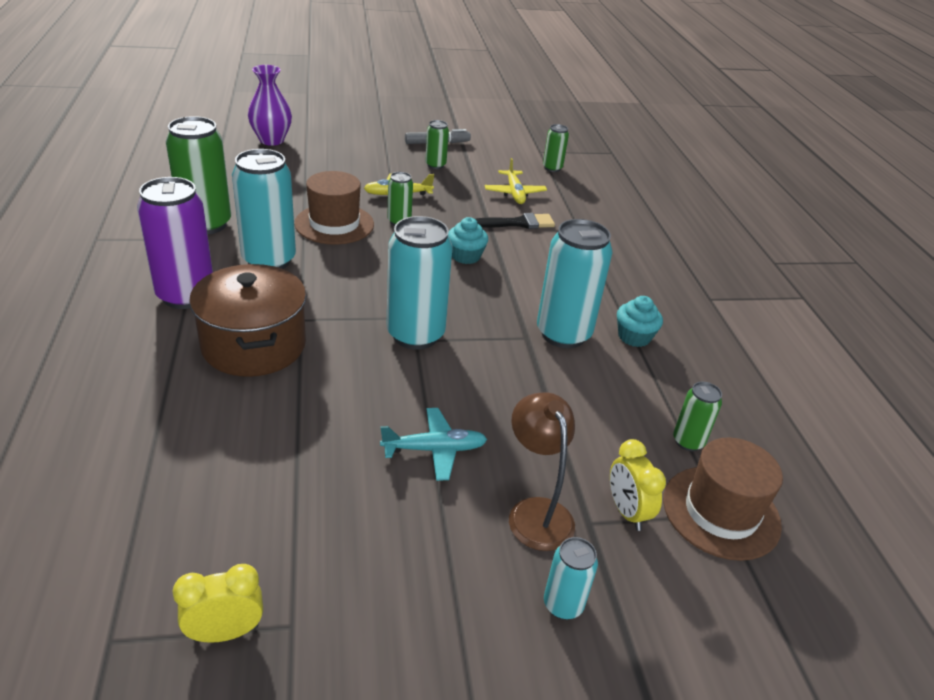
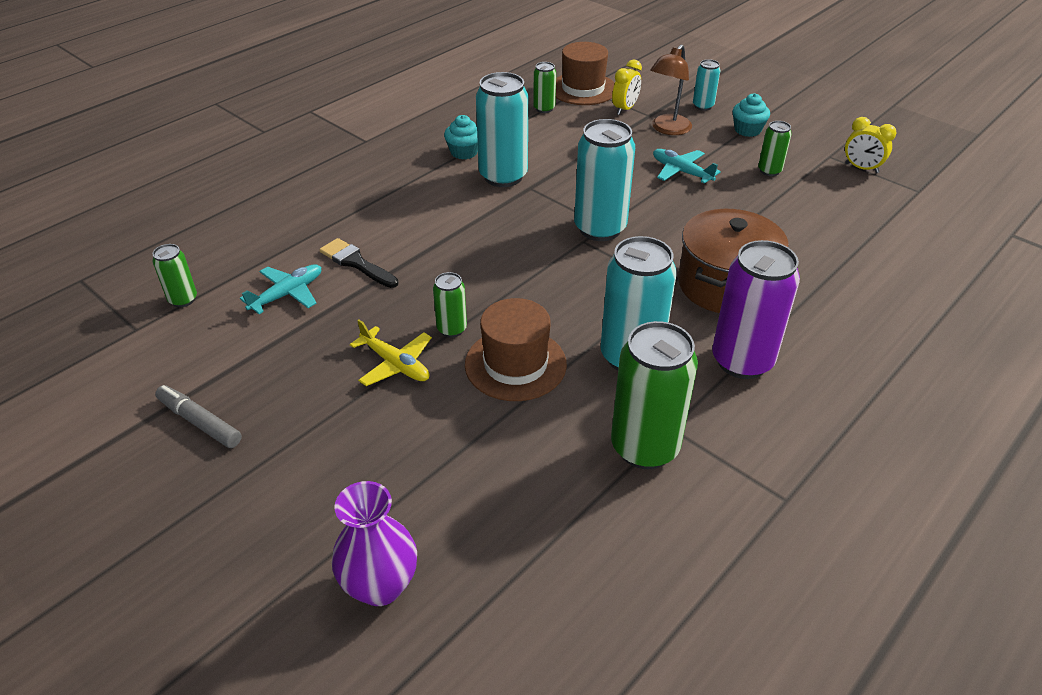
camera: 125 degrees left, 5 degrees up
(435, 165) = (278, 383): green can -> green can (769, 171)
(465, 256) = (459, 261): turquoise cupcake -> turquoise cupcake (747, 130)
(514, 193) = (287, 294): yellow plane -> turquoise plane

